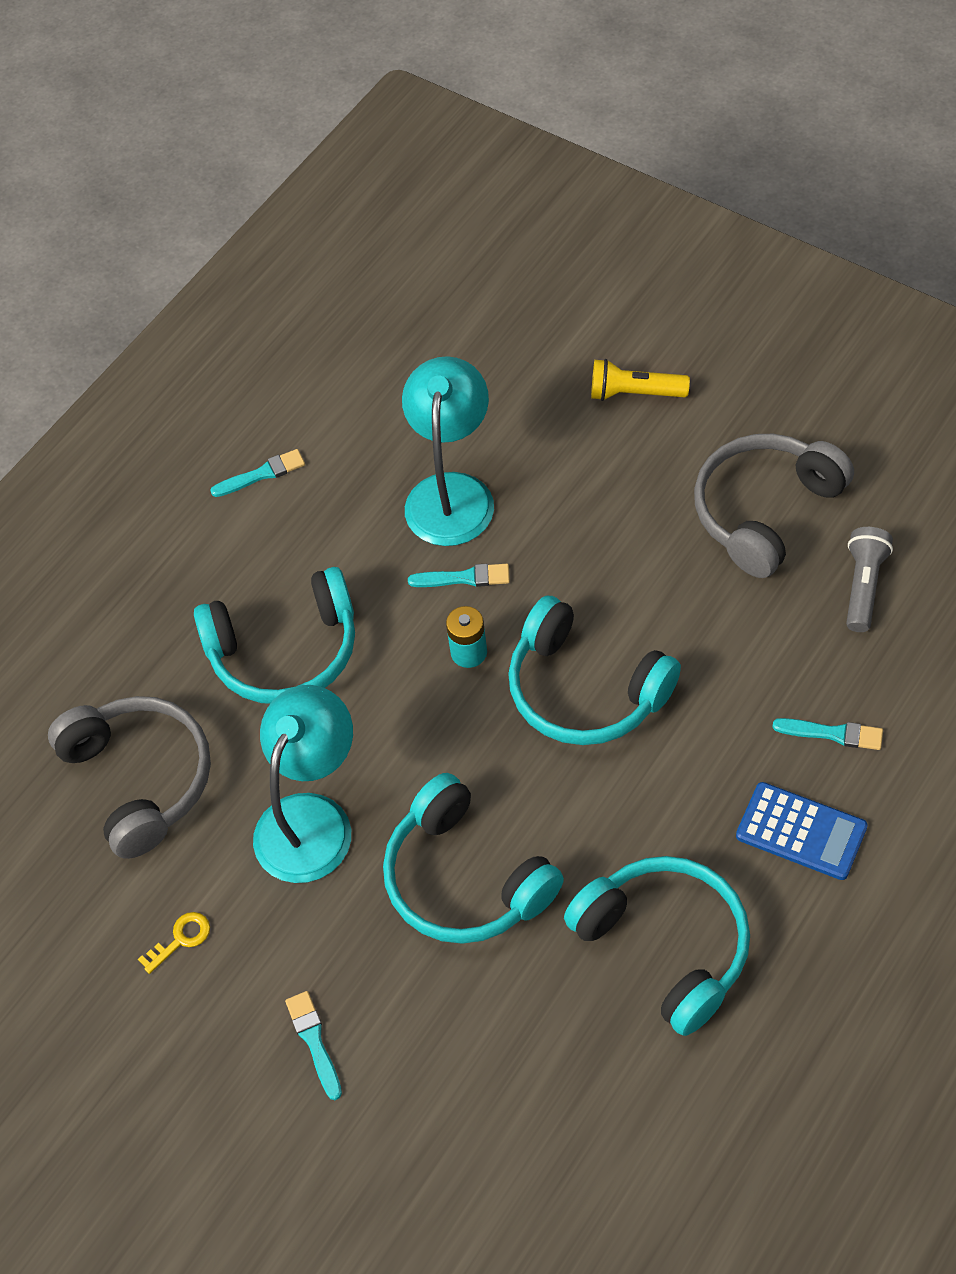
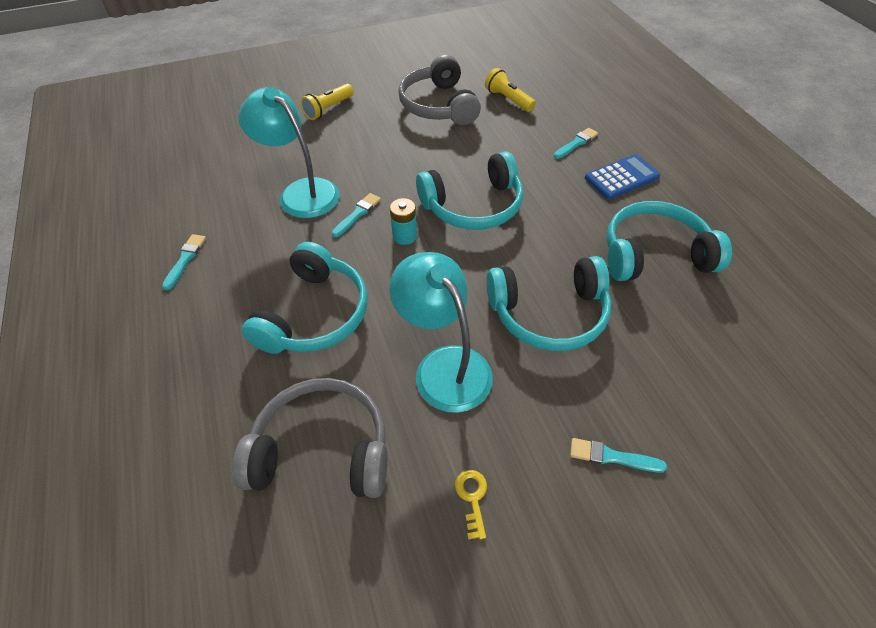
camera: 60 degrees left, 5 degrees down
(863, 586) = (508, 99): grey flashlight -> yellow flashlight

